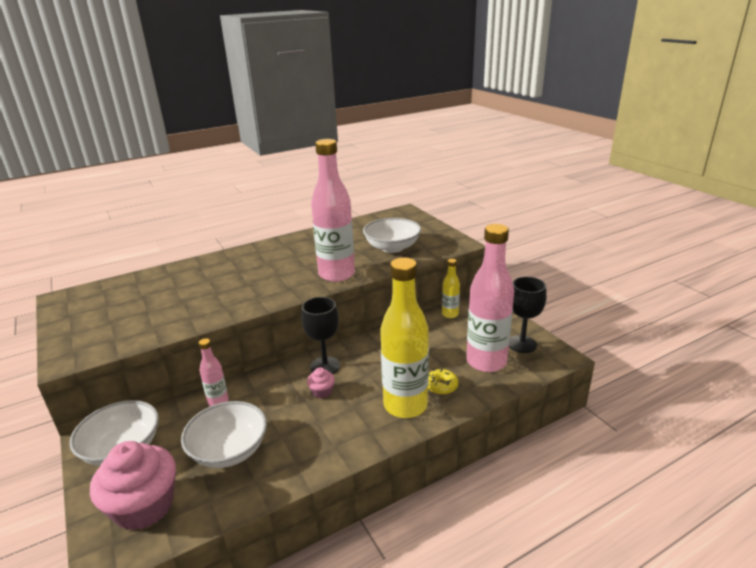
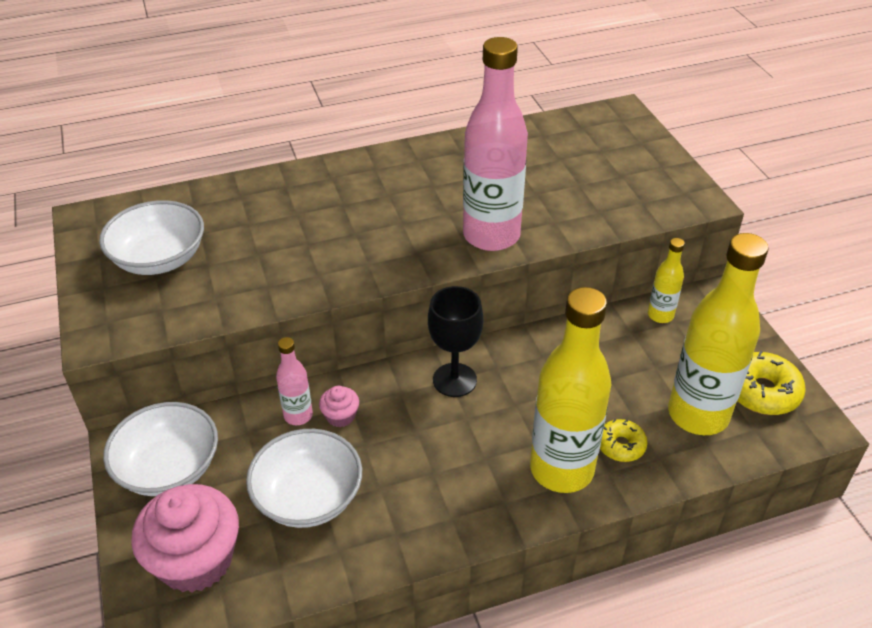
camera: 10 degrees right, 15 degrees up
(322, 391) = (445, 424): pink cupcake -> pink cupcake (340, 416)
(392, 247) = (587, 191): white bowl -> white bowl (159, 259)
(486, 362) = (698, 414): pink bottle -> yellow bottle
(522, 344) = (762, 391): black goblet -> yellow donut

